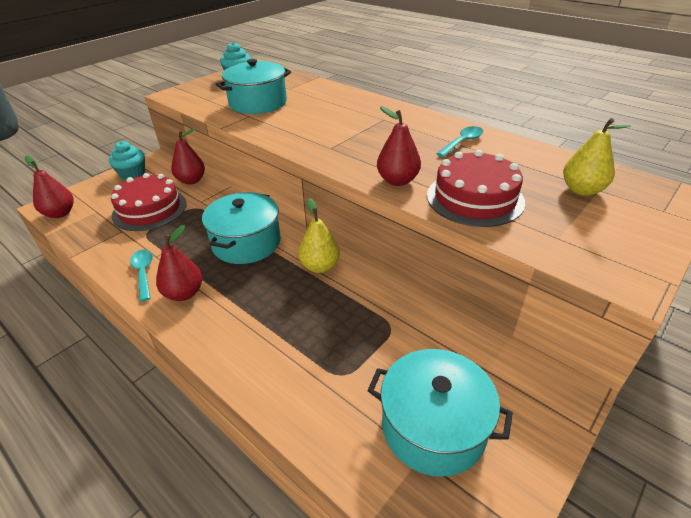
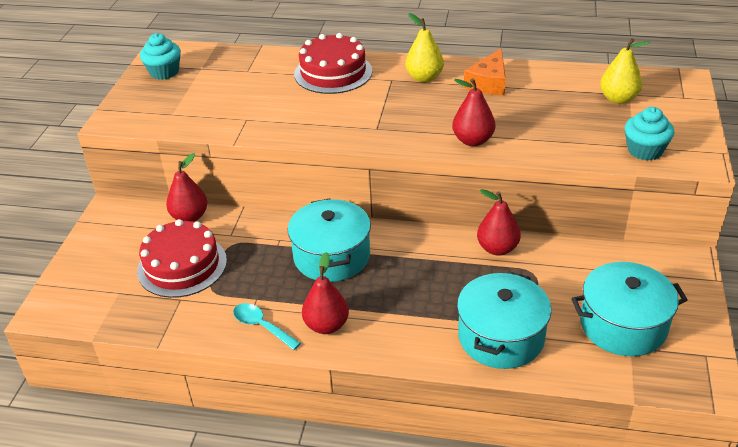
camera: 30 degrees left, 0 degrees up
(60, 213) = (75, 312): red pear -> red pear (497, 248)
(132, 174) = (104, 236): turquoise cupcake -> turquoise cupcake (645, 150)
(258, 103) = (236, 100): turquoise pot -> turquoise pot (501, 337)
(320, 266) = (425, 249): yellow pear -> yellow pear (424, 77)
(462, 142) = (489, 83): turquoise spoon -> orange cheese
(475, 198) = (548, 135): red cake -> red cake (333, 72)

